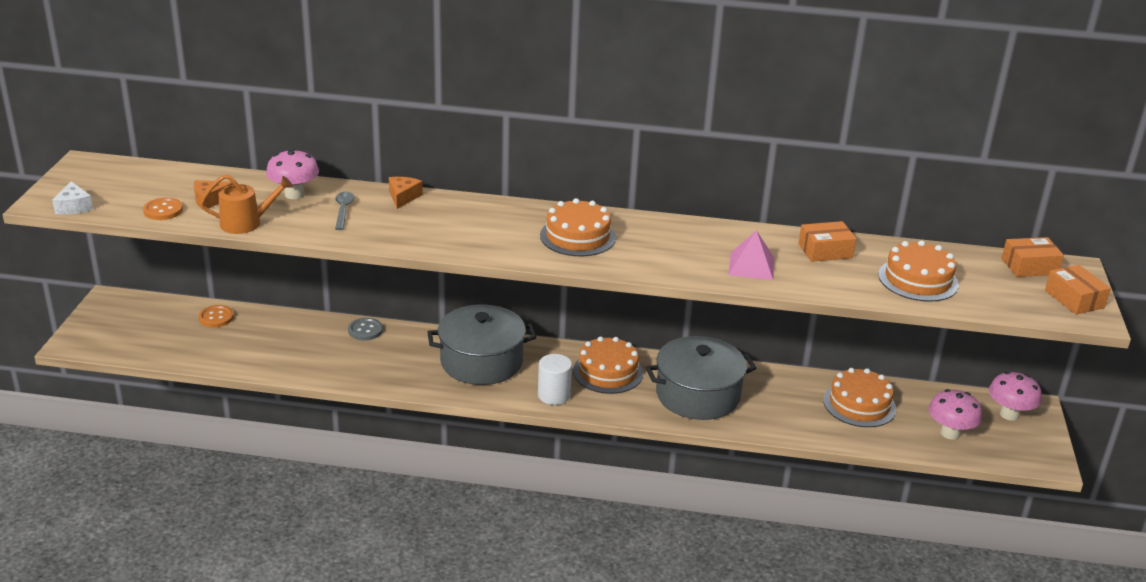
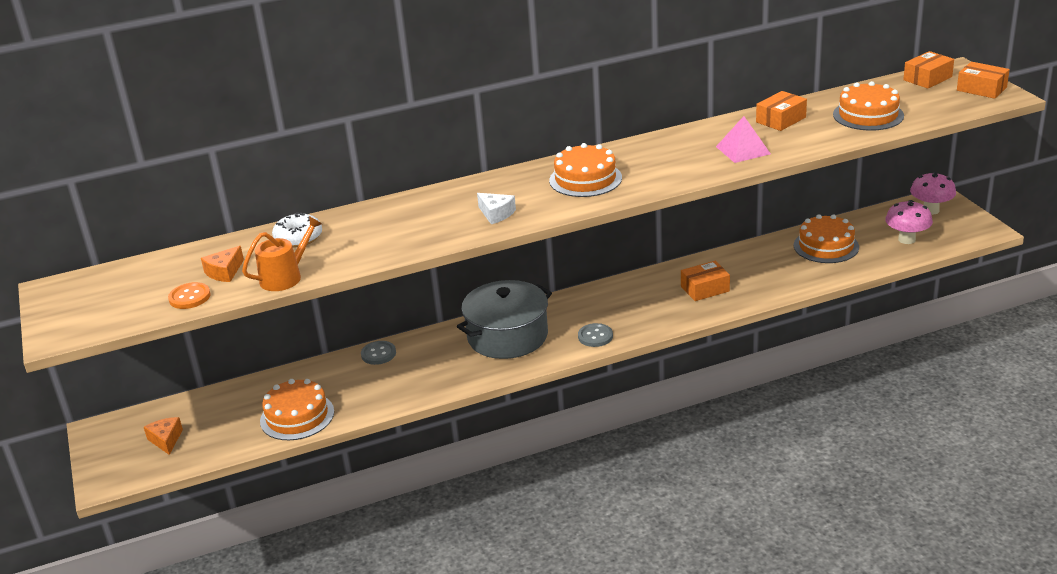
camera: 25 degrees left, 0 degrees up
(74, 207) = (93, 328): white cheese -> white cheese (496, 214)
(216, 317) = (225, 401): orange button -> none
(294, 194) = (298, 238): pink mushroom -> white donut
(343, 210) = (361, 233): grey spoon -> none
(403, 197) = (400, 204): orange cheese -> orange cheese (166, 440)
(554, 395) = (595, 336): white cylinder -> grey button
(608, 372) = (618, 301): orange cake -> orange cake (297, 416)
(698, 395) = (705, 289): grey pot -> orange box

